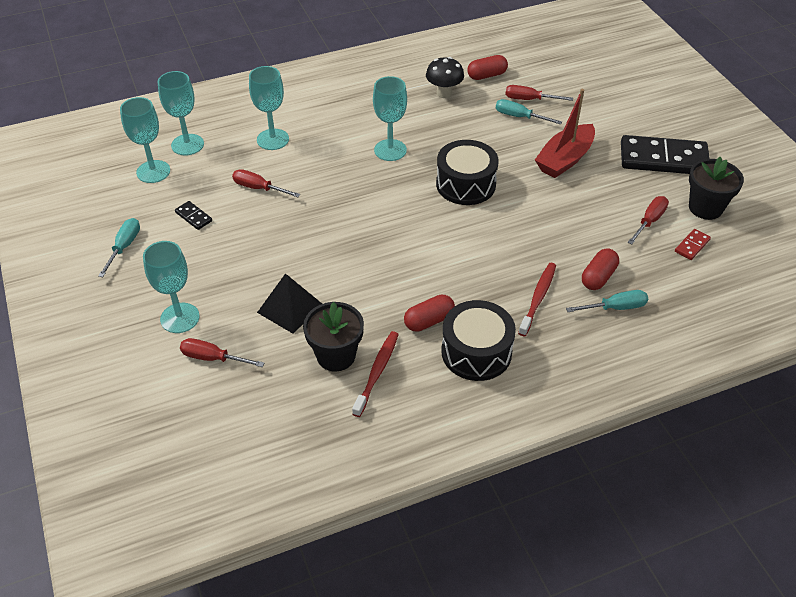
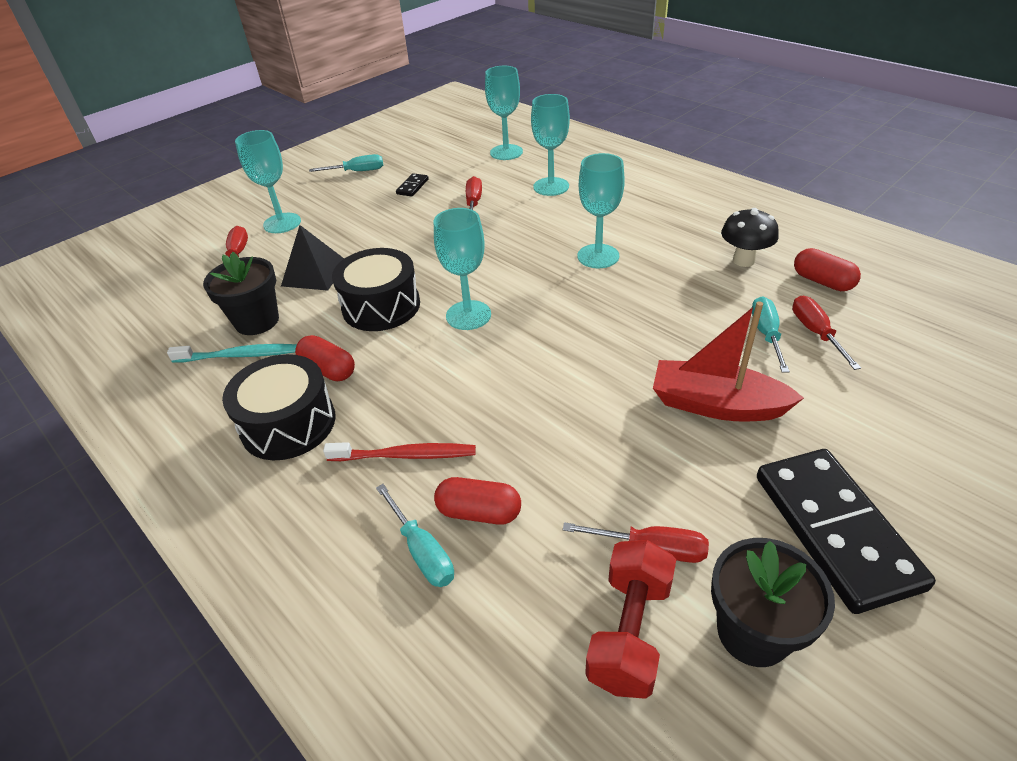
camera: 70 degrees right, 5 degrees down
(153, 171) = (458, 151): turquoise goblet -> turquoise goblet (468, 315)
(377, 372) = (239, 355): red toothbrush -> turquoise toothbrush
(465, 184) = (584, 328): black drum -> black drum (381, 306)
(692, 246) = (629, 632): red domino -> red dumbbell

